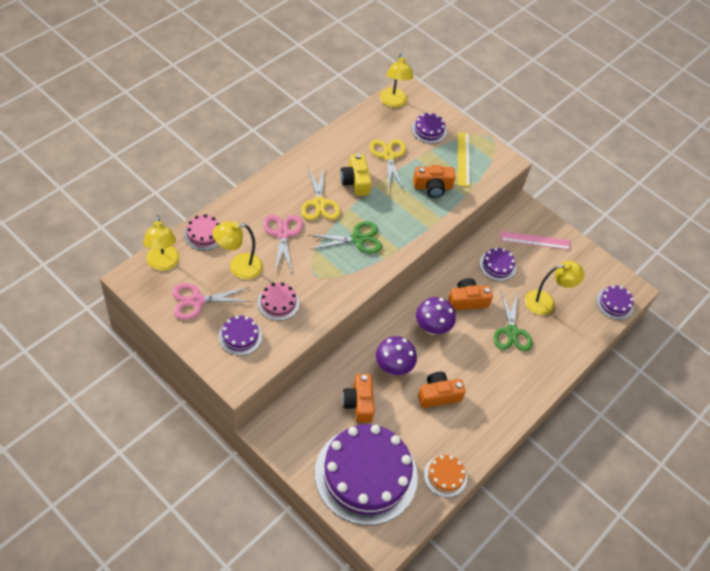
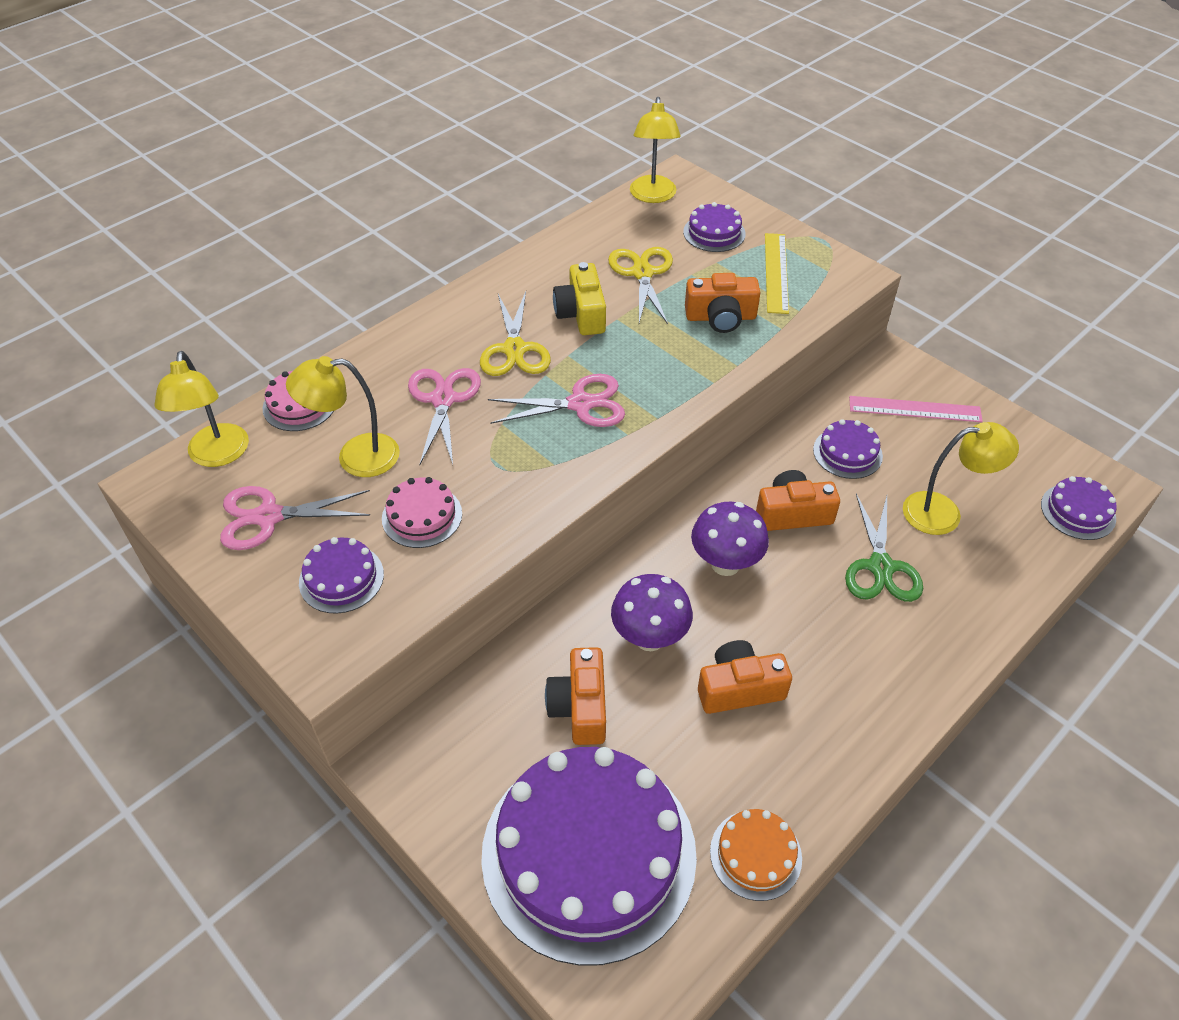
camera: 10 degrees right, 5 degrees down
(357, 239) = (580, 404): green scissors -> pink scissors

